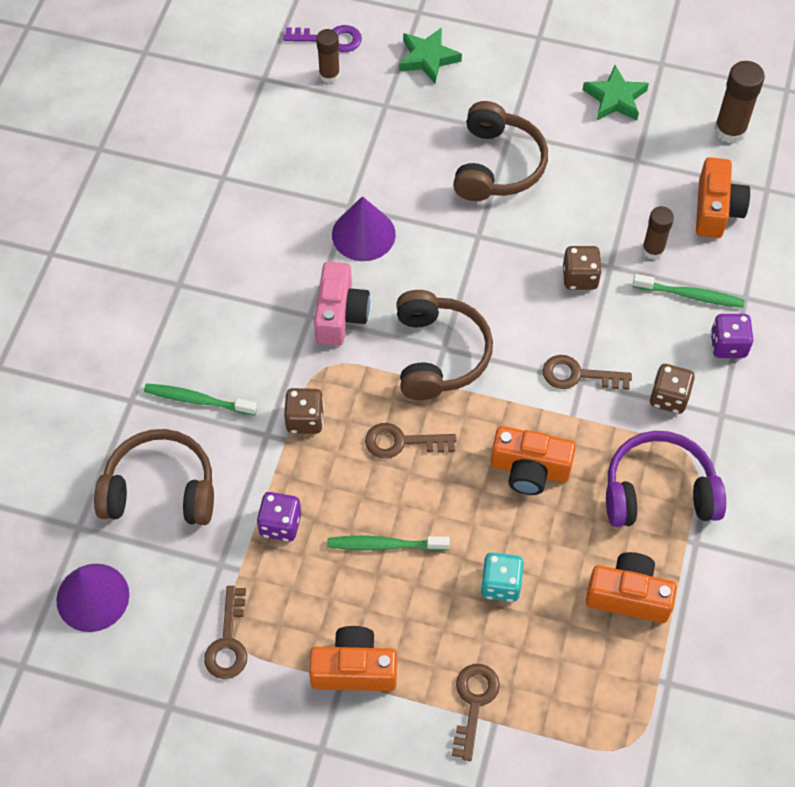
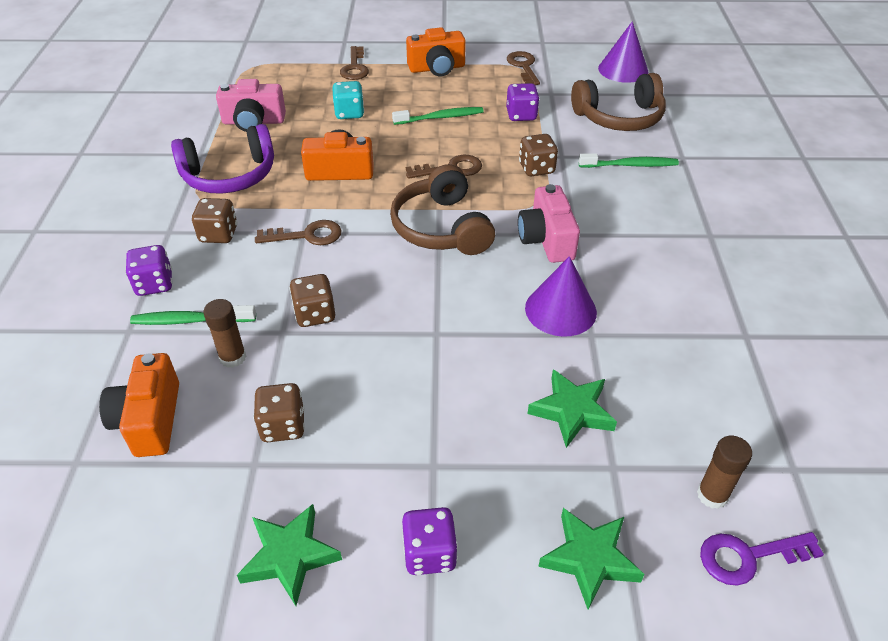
camera: 165 degrees right, 15 degrees down
(395, 148) = (572, 411): none -> green star
(497, 165) = (437, 417): brown headphones -> none
(526, 81) = (429, 553): none -> purple dice
(614, 183) = (283, 426): none -> brown dice
(628, 595) = (253, 122): orange camera -> pink camera
(730, 130) = (113, 542): brown glue stick -> none

